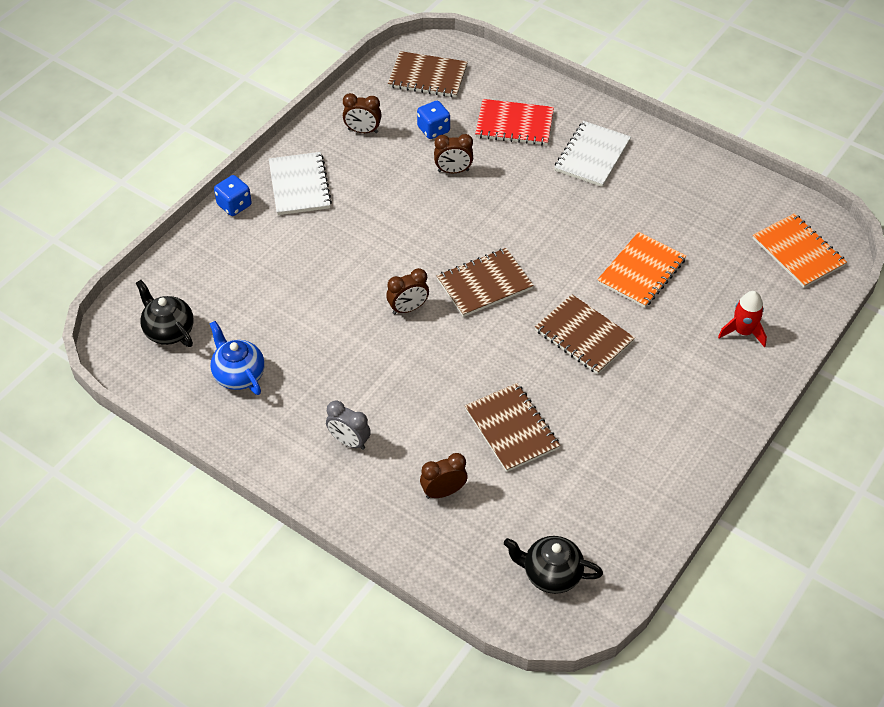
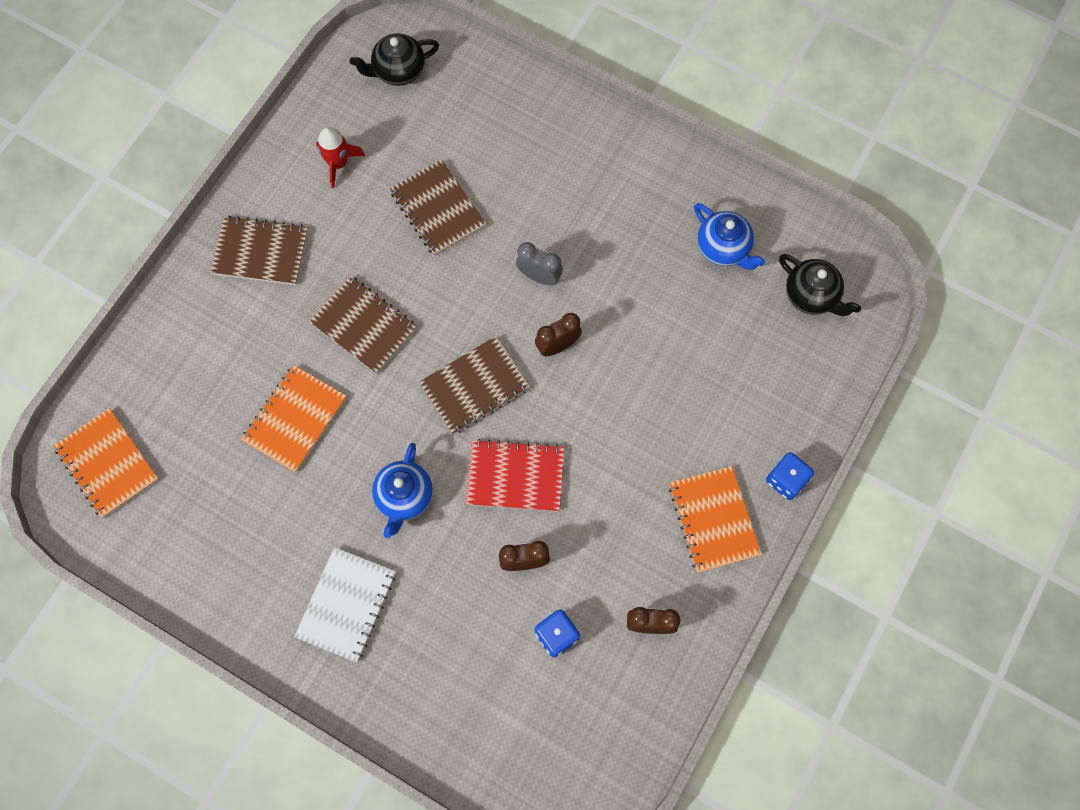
camera: 175 degrees right, 20 degrees up
(299, 185) = (714, 520): white notebook -> orange notebook
(349, 441) = (597, 183): grey clock -> grey clock (539, 276)
(428, 76) = (575, 744): brown notebook -> brown notebook (260, 252)
(443, 492) = (500, 139): brown clock -> none
(514, 124) = (449, 655): red notebook -> red notebook (515, 477)
(547, 215) = (404, 497): none -> blue teapot
(551, 574) = (398, 71): black teapot -> black teapot turned 150 degrees clockwise
(743, 332) = (189, 345): red rocket -> red rocket (338, 163)

